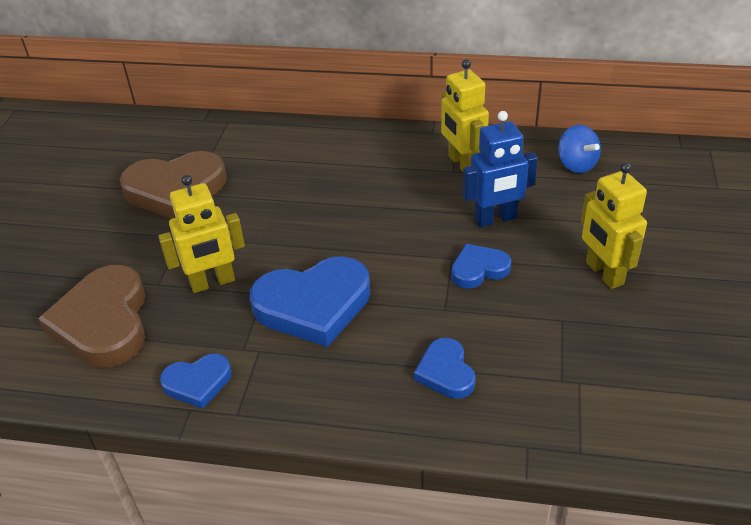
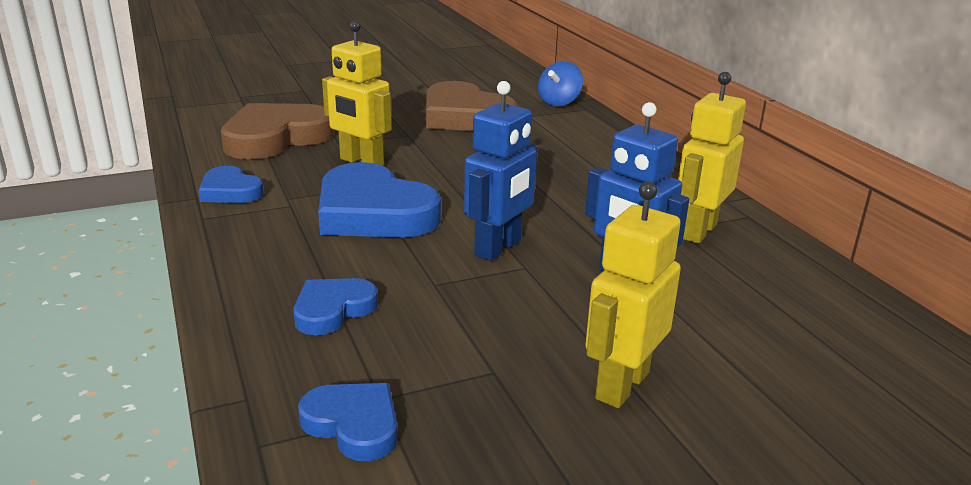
camera: 55 degrees right, 15 degrees down
(419, 260) = (498, 248): none -> blue robot
(479, 269) = (524, 288): blue heart -> blue heart (353, 424)
(576, 165) = (820, 309): blue spinning top -> blue spinning top (559, 102)

